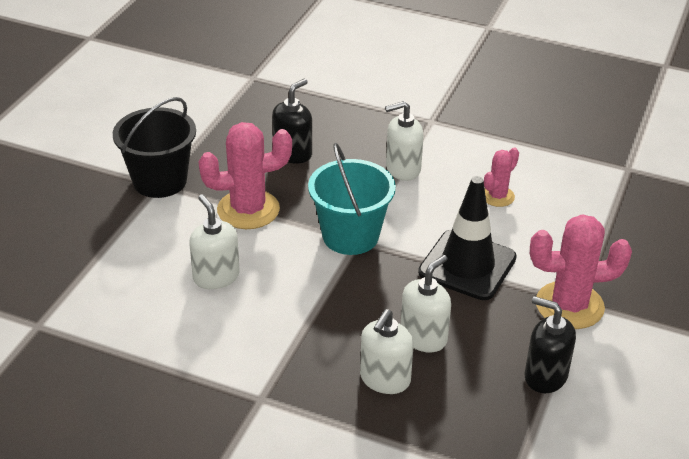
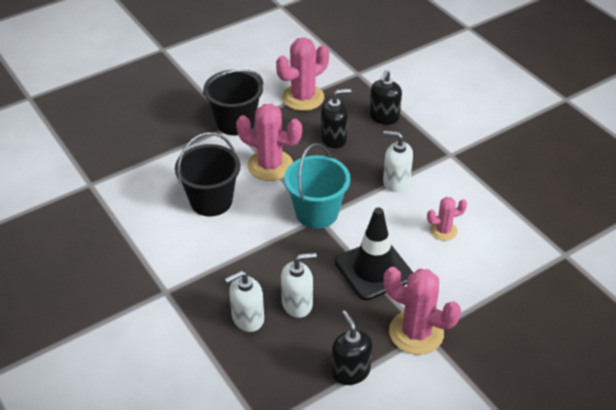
camera: 35 degrees right, 5 degrees up
(214, 124) = (303, 98): none -> pink cactus
(216, 276) = (211, 201): white soap dispenser -> black bucket
(325, 110) = (384, 117): none -> black soap dispenser

